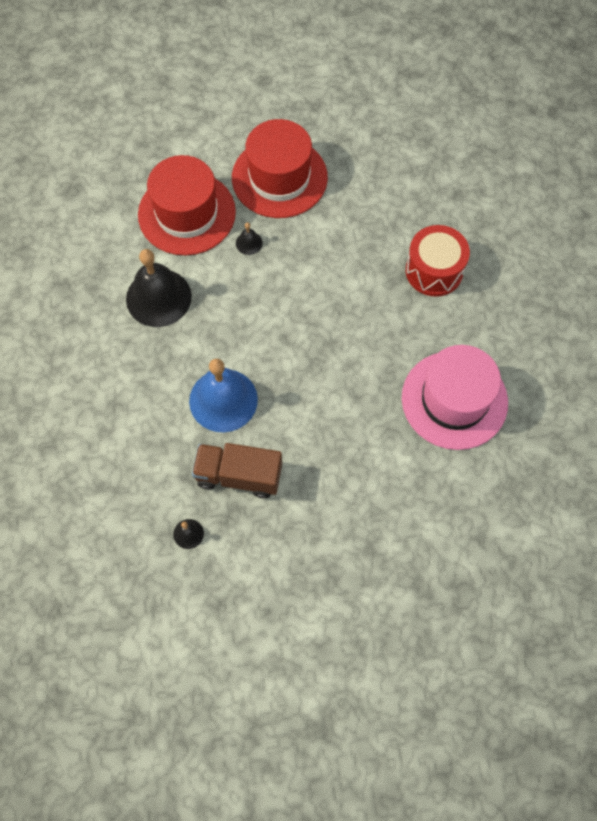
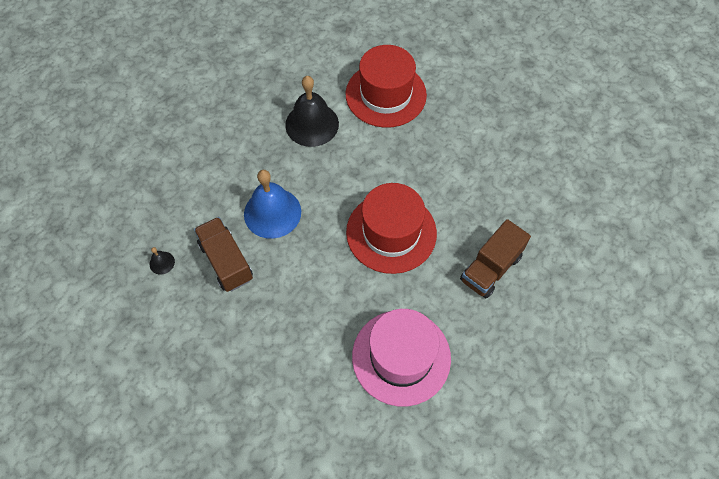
camera: 50 degrees right, 5 degrees down
(249, 243) = (399, 143): black bell -> none
(279, 177) = (465, 124): red hat -> red hat (391, 232)
(434, 271) = (490, 268): red drum -> brown truck

